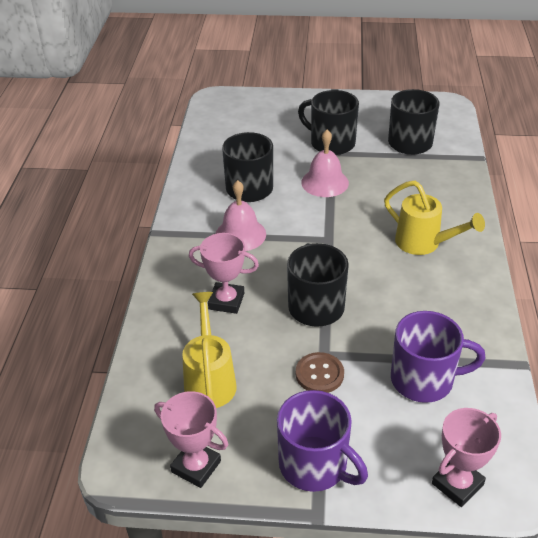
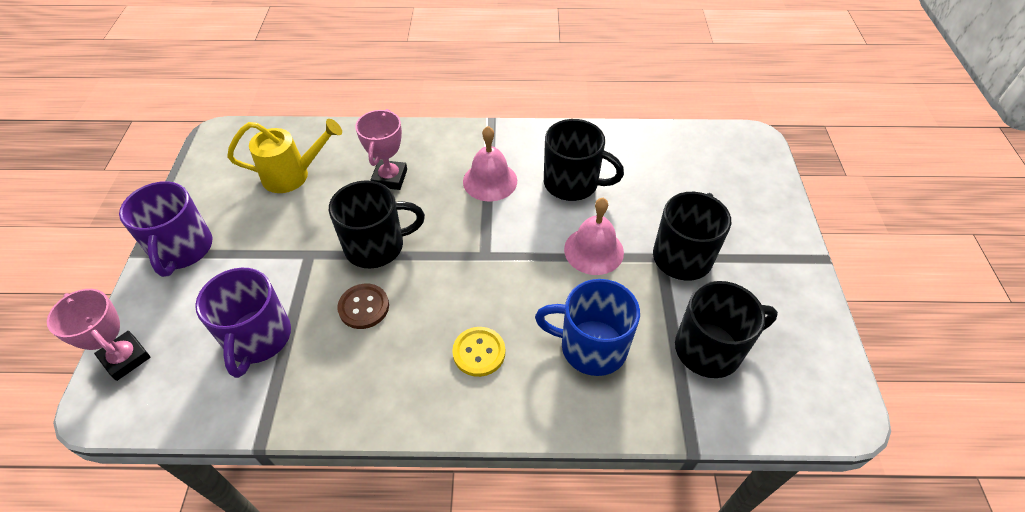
camera: 85 degrees right, 10 degrees up
(196, 466) = (205, 175): pink trophy -> none
(314, 465) = (182, 249): purple mug -> purple mug turned 45 degrees counterclockwise
(319, 374) = (284, 251): brown button -> brown button (364, 307)
(412, 190) = (591, 347): none -> blue mug
(423, 243) = (479, 352): yellow watering can -> yellow button

